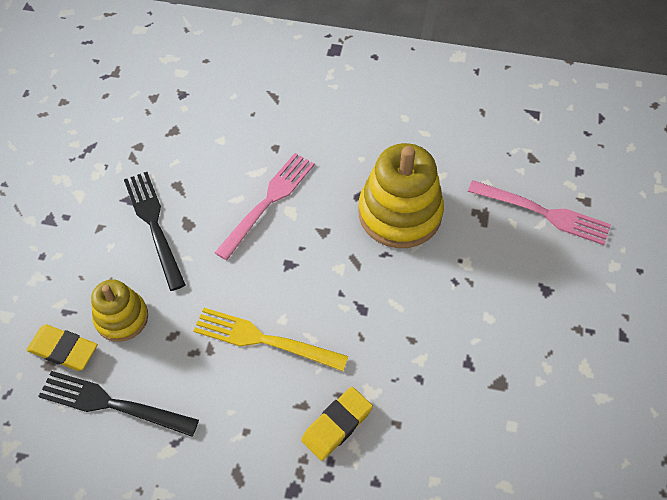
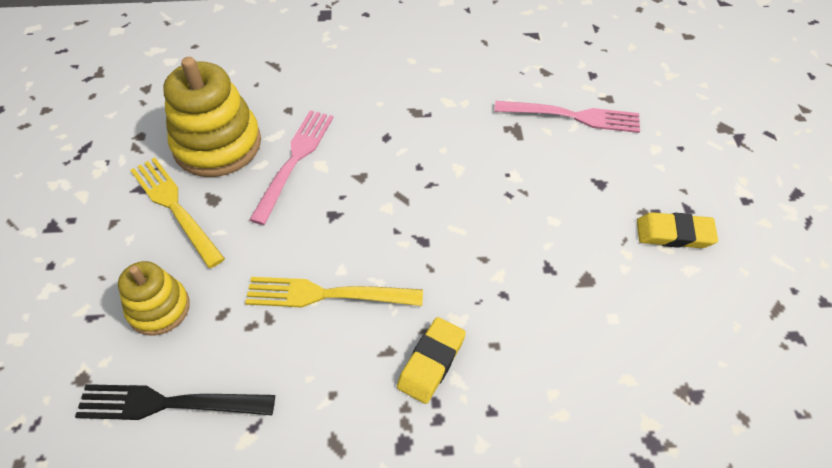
camera: 15 degrees left, 5 degrees down
(64, 350) = (96, 358): yellow eraser -> yellow eraser (674, 234)
(154, 224) = (174, 207): black fork -> yellow fork
(400, 213) = (433, 144): yellow stacking toy -> yellow stacking toy (217, 144)

